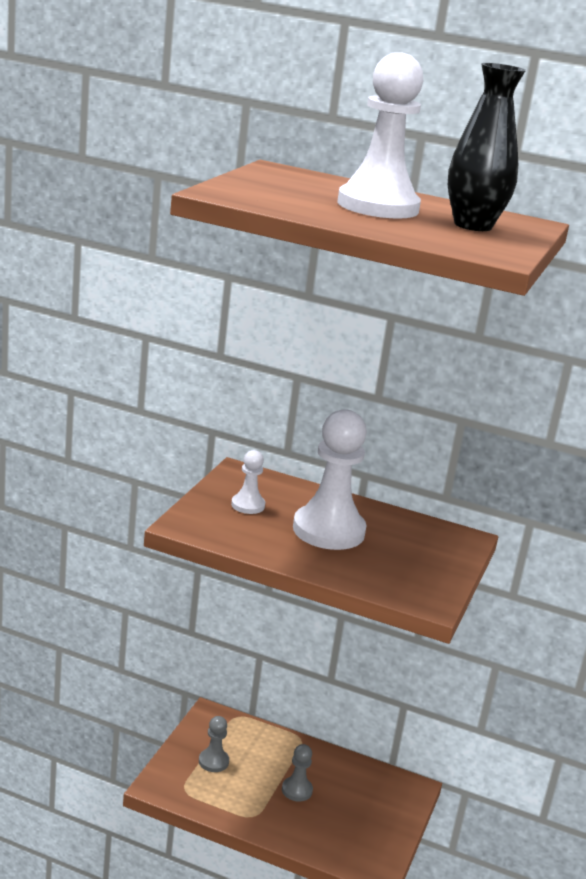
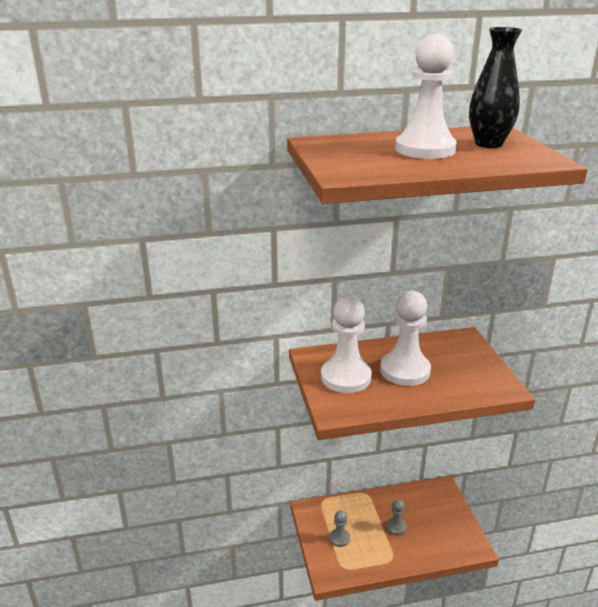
camera: 30 degrees left, 5 degrees up
(248, 505) = (346, 377): white pawn -> white pawn, size x2.11

